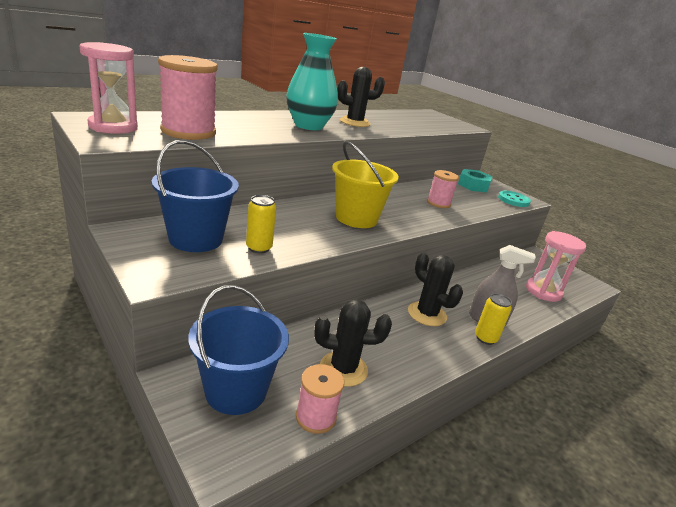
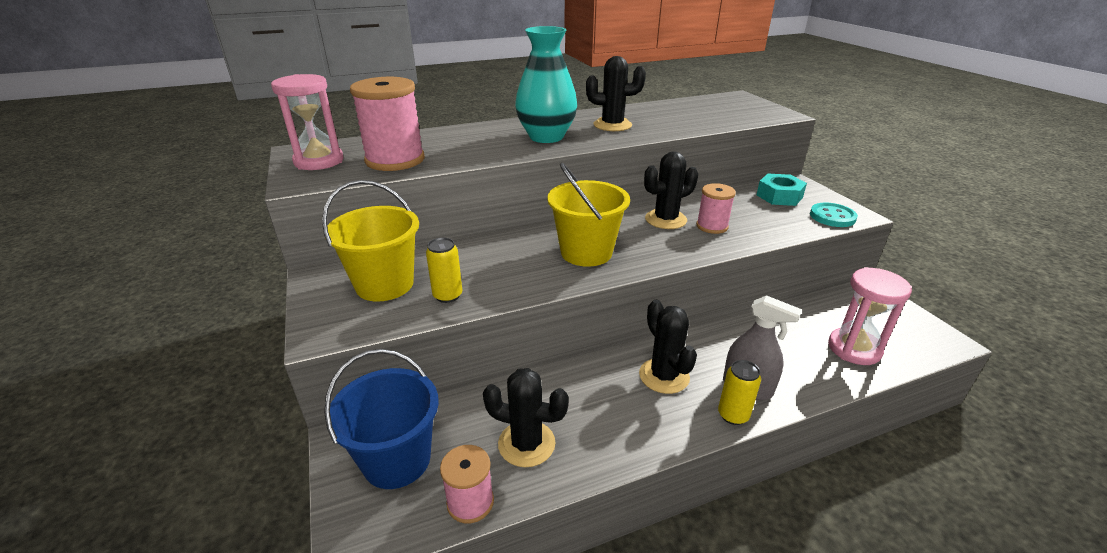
camera: 20 degrees right, 5 degrees up
(196, 239) = (384, 284): blue bucket -> yellow bucket
(403, 197) = (665, 219): none -> black cactus

